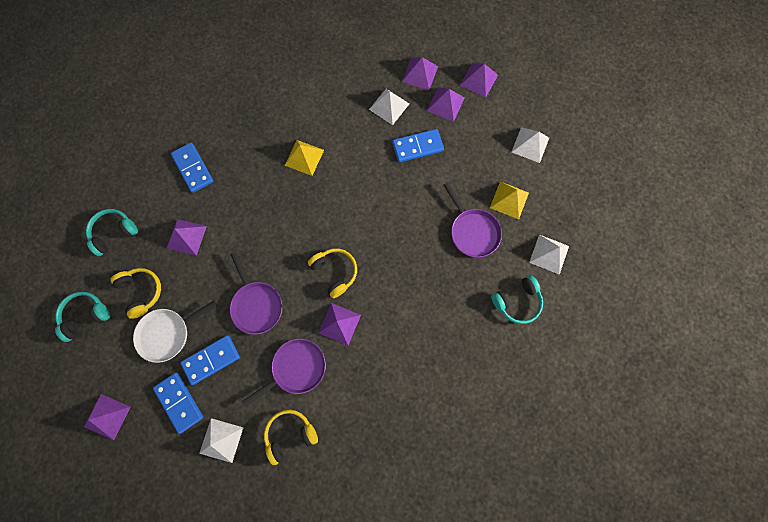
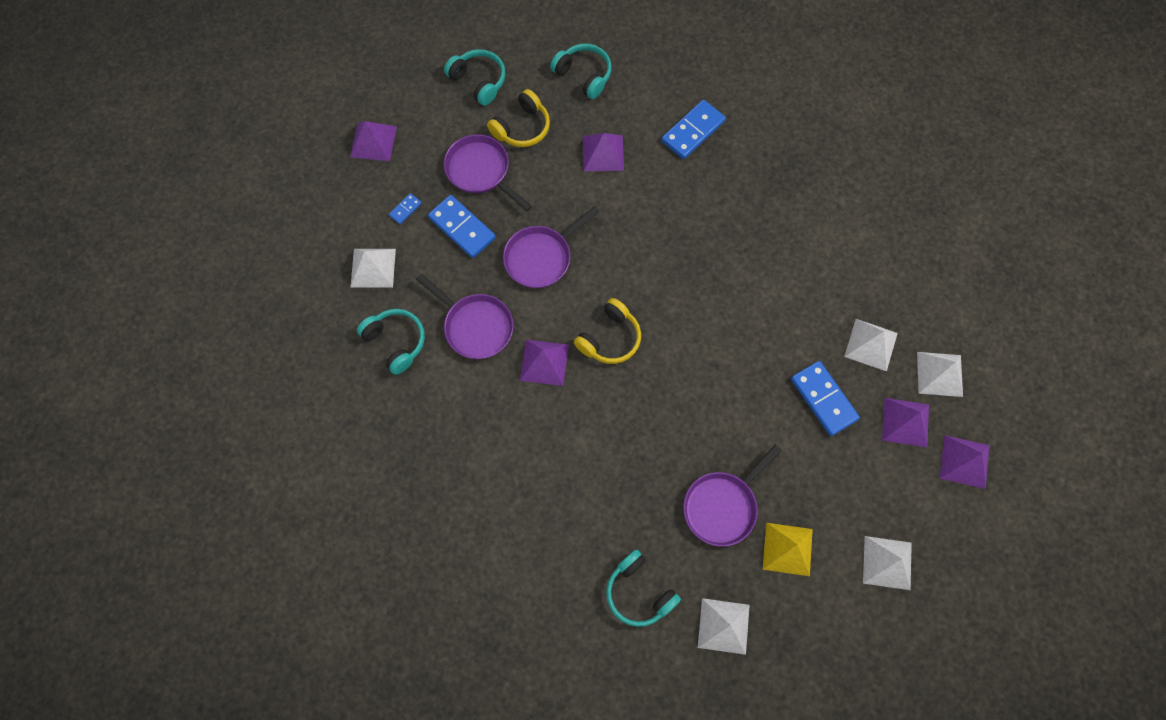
camera: 75 degrees right, 5 degrees down
(168, 333) = (481, 171): white pan -> purple pan
(179, 402) = (405, 209): blue domino -> blue domino, size x0.49
(290, 434) = (396, 342): yellow headphones -> turquoise headphones
(304, 157) = (754, 256): yellow pyramid -> none
(420, 74) = (939, 374): purple pyramid -> white pyramid

